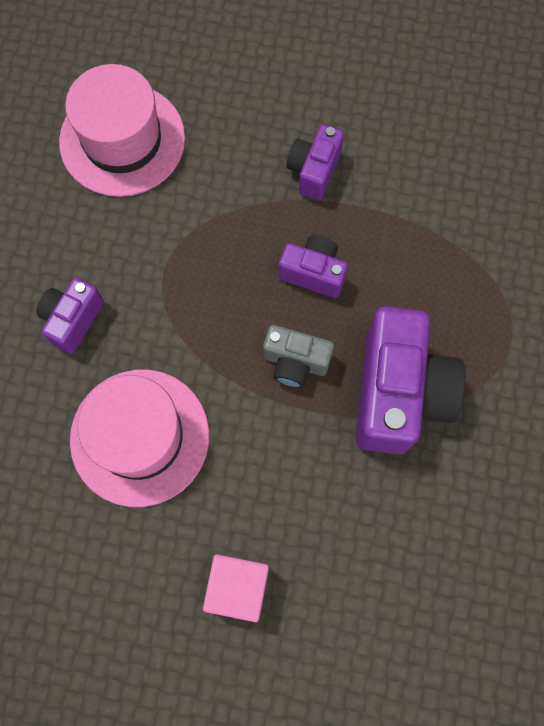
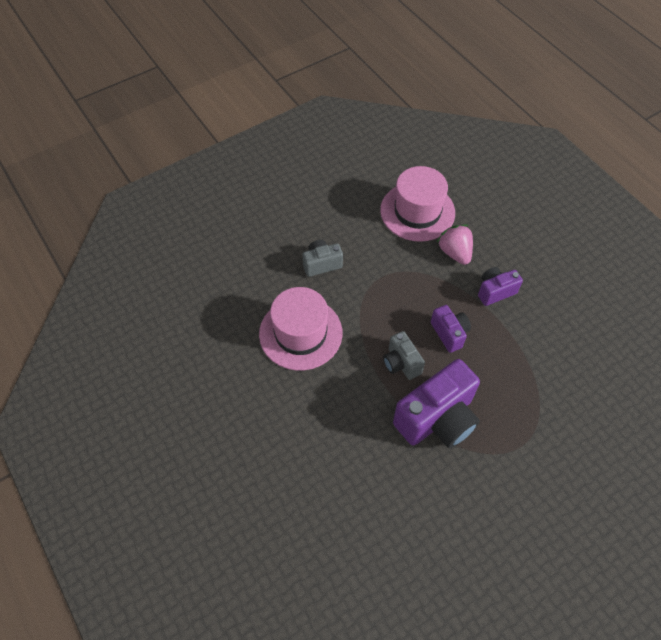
camera: 45 degrees right, 15 degrees down
(73, 320) = (321, 264): purple camera -> grey camera
(221, 159) = (455, 252): none -> pink strawberry
(238, 587) = (277, 431): pink cube -> none

